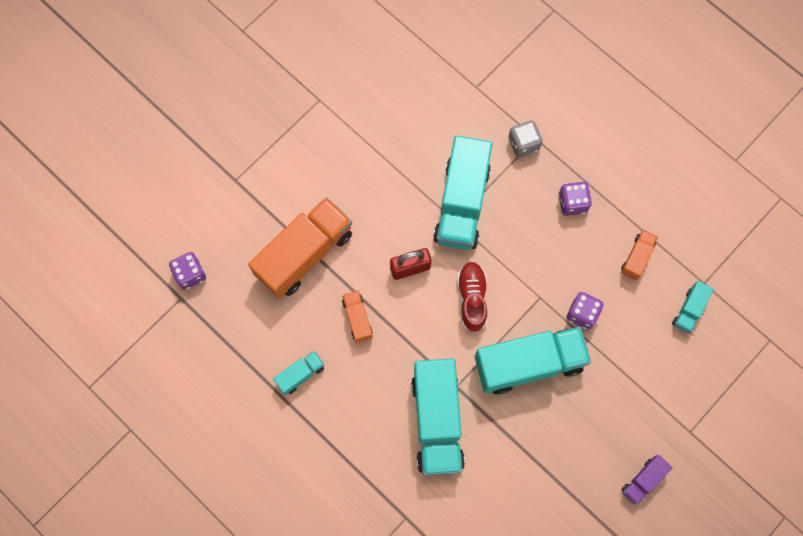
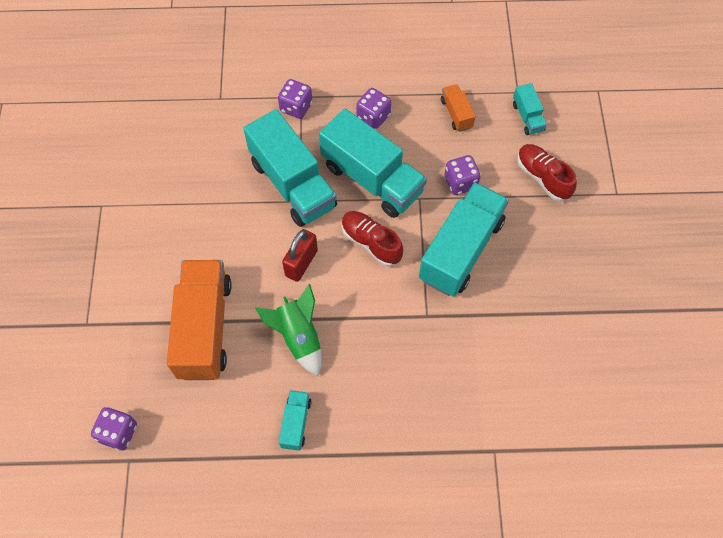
camera: 45 degrees left, 10 degrees down
(357, 319) = (298, 337): orange truck -> green rocket
(437, 421) = (439, 354): turquoise truck -> turquoise truck (372, 179)
(523, 144) = (296, 107): grey dice -> purple dice
(643, 480) = (624, 255): purple truck -> none
(647, 367) = (542, 177): none -> red shoe

